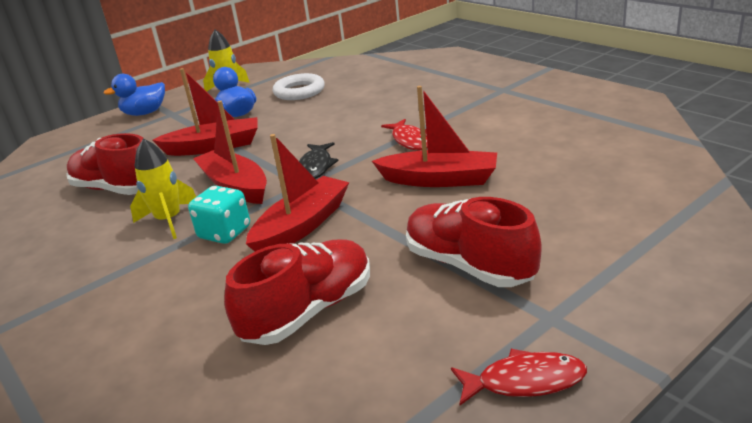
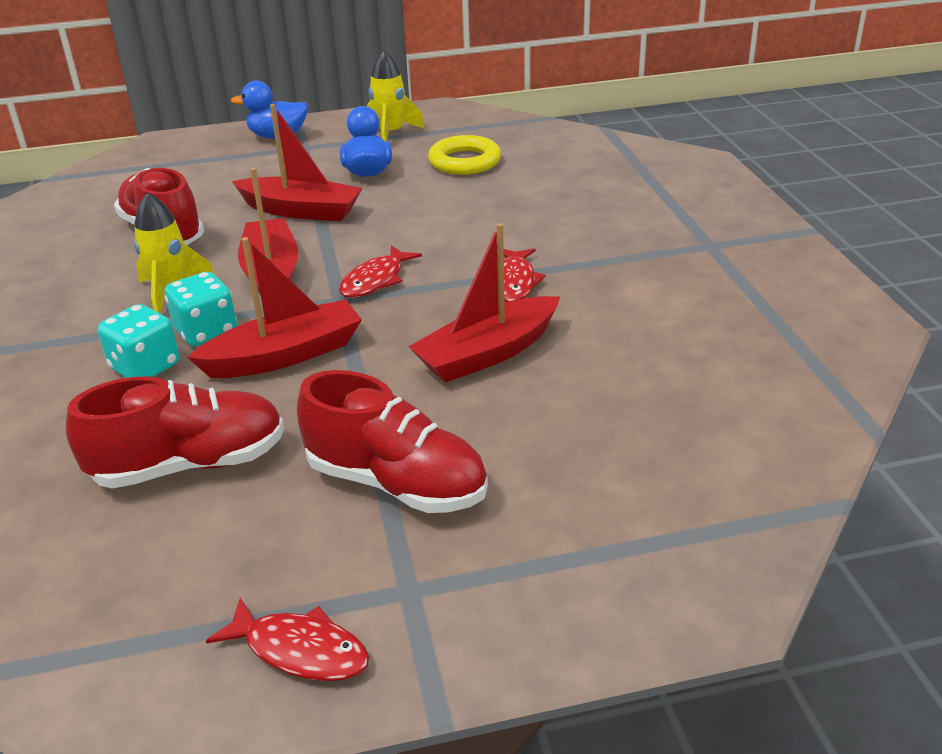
camera: 25 degrees right, 5 degrees up
(201, 269) = (145, 367): none -> turquoise dice
(299, 91) = (464, 162): white ring -> yellow ring
(316, 167) = (375, 280): black fish -> red fish
(439, 180) = (487, 353): red boat -> red boat turned 105 degrees clockwise
(469, 265) = (396, 483): red shoe -> red shoe turned 135 degrees clockwise

